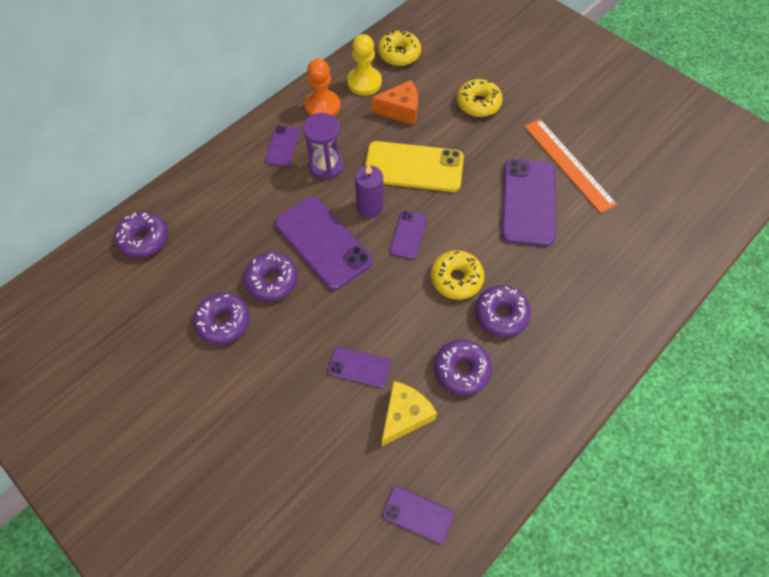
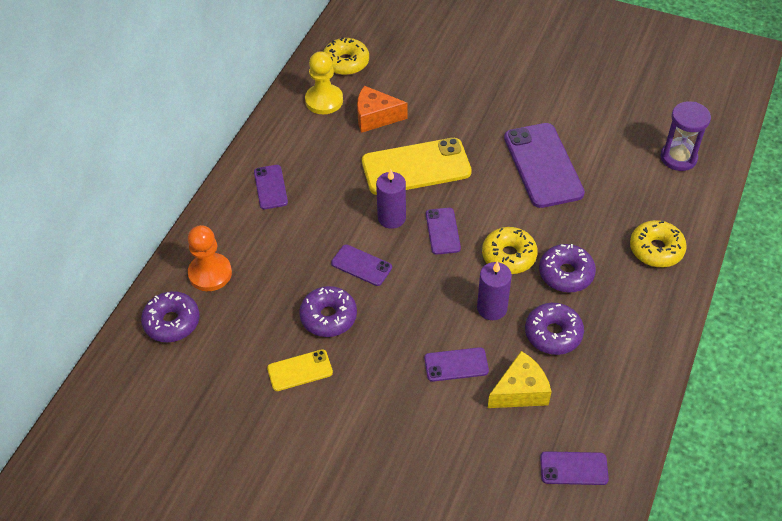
camera: 20 degrees left, 10 degrees down
(223, 322) = (300, 370): purple donut -> yellow phone
(323, 106) = (292, 136): orange pawn -> orange pawn (210, 273)
(323, 242) = (361, 265): purple phone -> purple phone, size x0.52
(326, 166) = (326, 192): purple hourglass -> purple hourglass (678, 158)
(400, 110) = (375, 117): orange cheese -> orange cheese turned 150 degrees counterclockwise
(405, 416) = (520, 391): yellow cheese -> yellow cheese turned 45 degrees clockwise
(417, 324) = (492, 308): none -> purple candle
(478, 104) = (450, 88): yellow donut -> yellow donut (656, 249)
(568, 164) = (564, 119): orange ruler -> none

